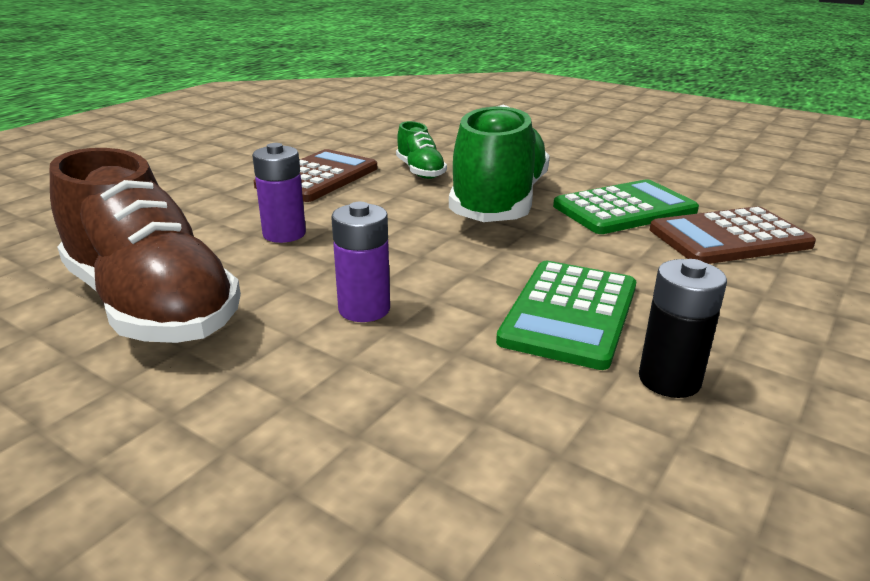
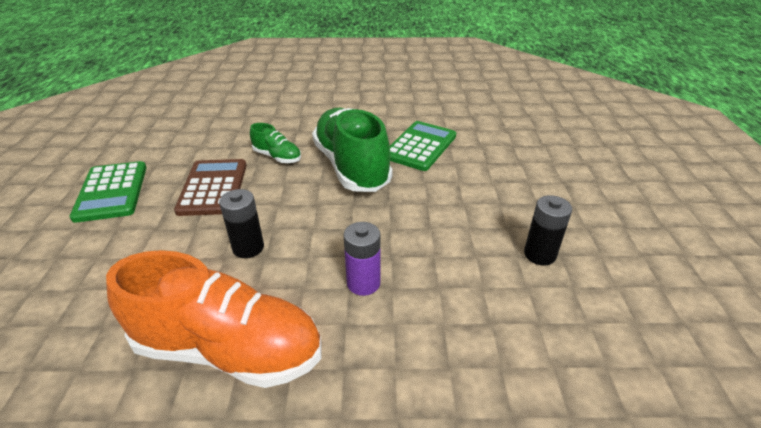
camera: 35 degrees left, 10 degrees up
(151, 305) = (228, 349): brown shoe -> orange shoe
(284, 234) = (248, 247): purple battery -> black battery
(570, 314) = (465, 234): green calculator -> green calculator (112, 192)
(729, 238) = (484, 149): brown calculator -> none

